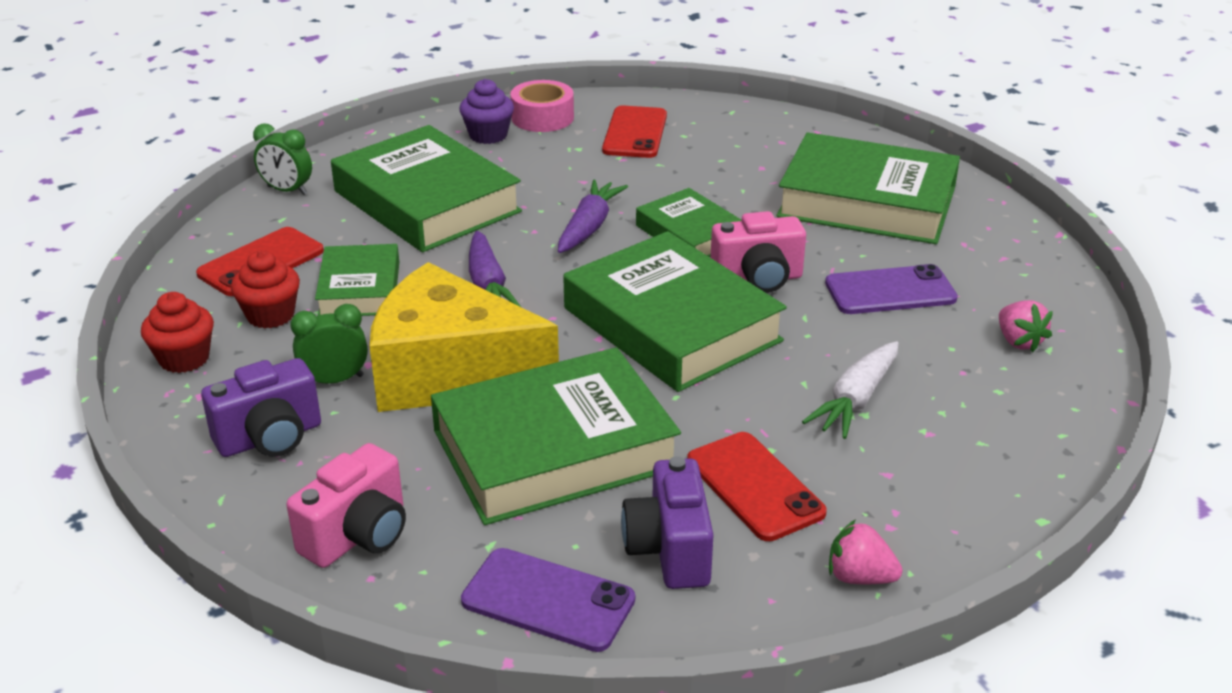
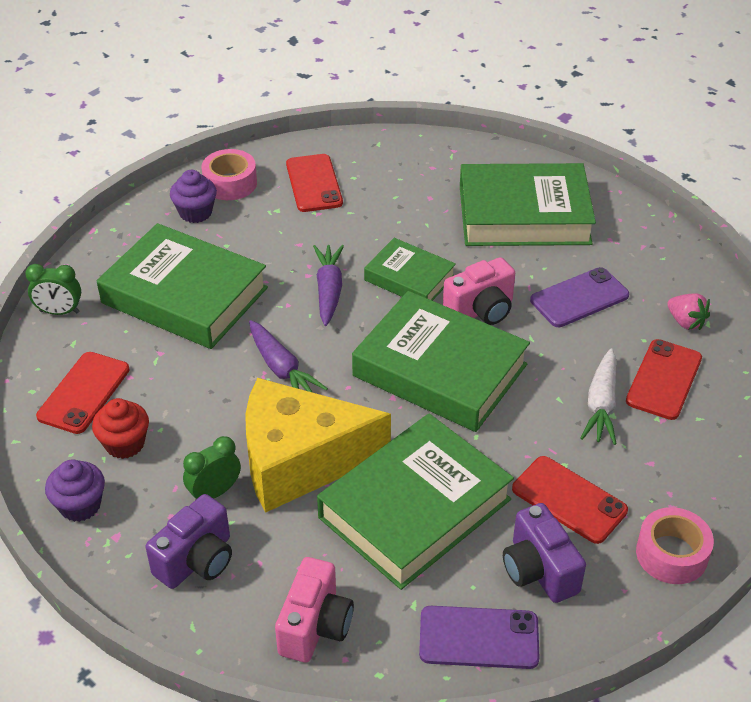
camera: 20 degrees left, 10 degrees up
(184, 358) = (80, 505): red cupcake -> purple cupcake
(360, 289) = (182, 398): green book -> none
(859, 577) = (671, 554): pink strawberry -> pink tape
(955, 393) = (664, 379): none -> red phone

